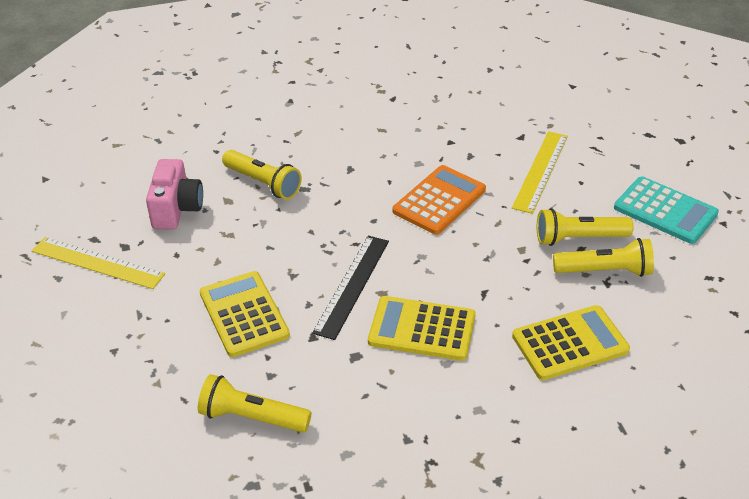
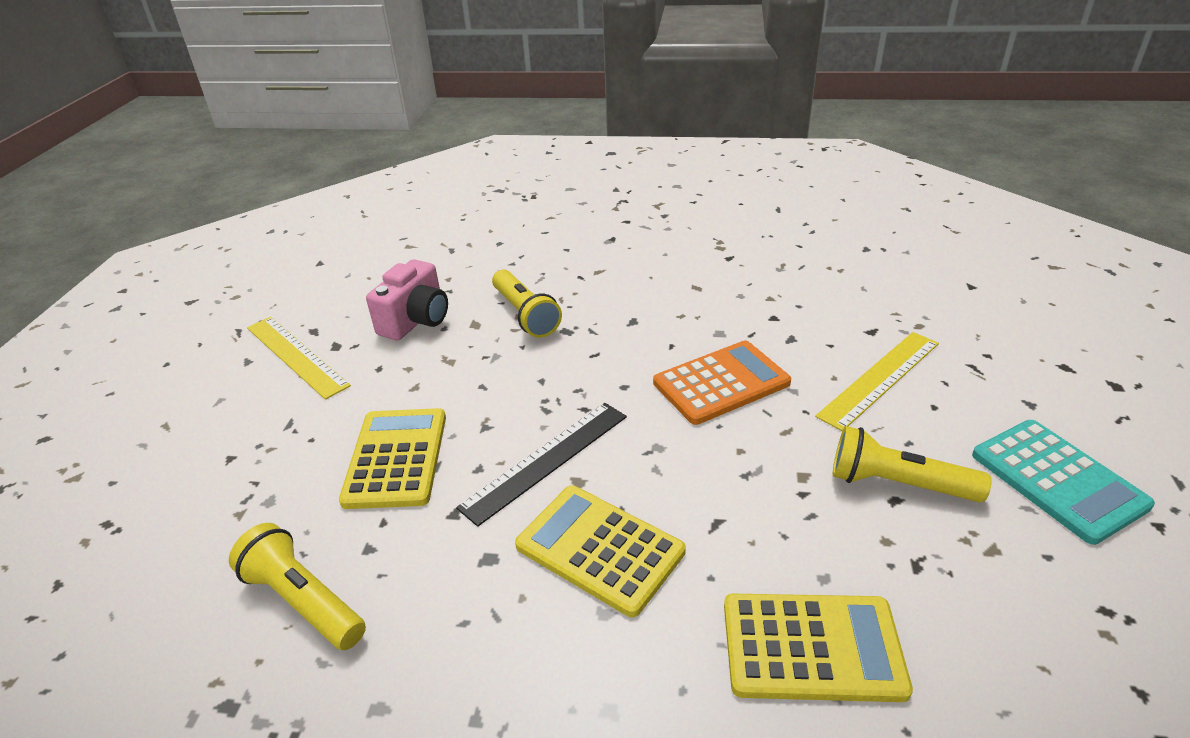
camera: 25 degrees right, 5 degrees down
(605, 271) = (920, 545): yellow flashlight -> none

